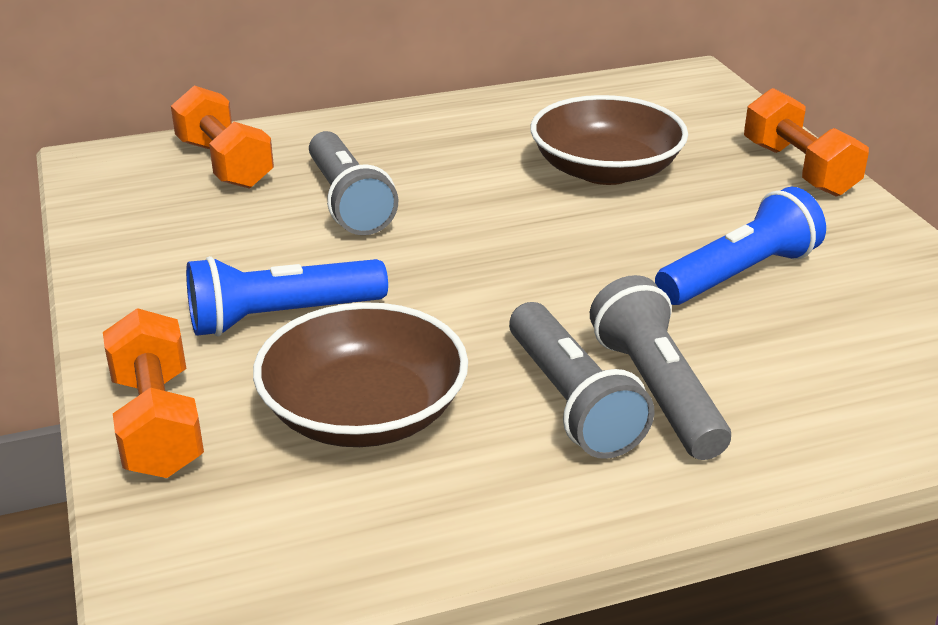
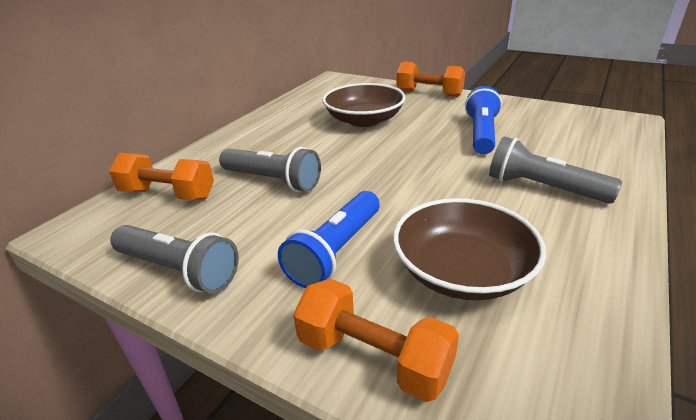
camera: 40 degrees left, 0 degrees up
(572, 402) = (526, 210): grey flashlight -> grey flashlight (179, 270)

